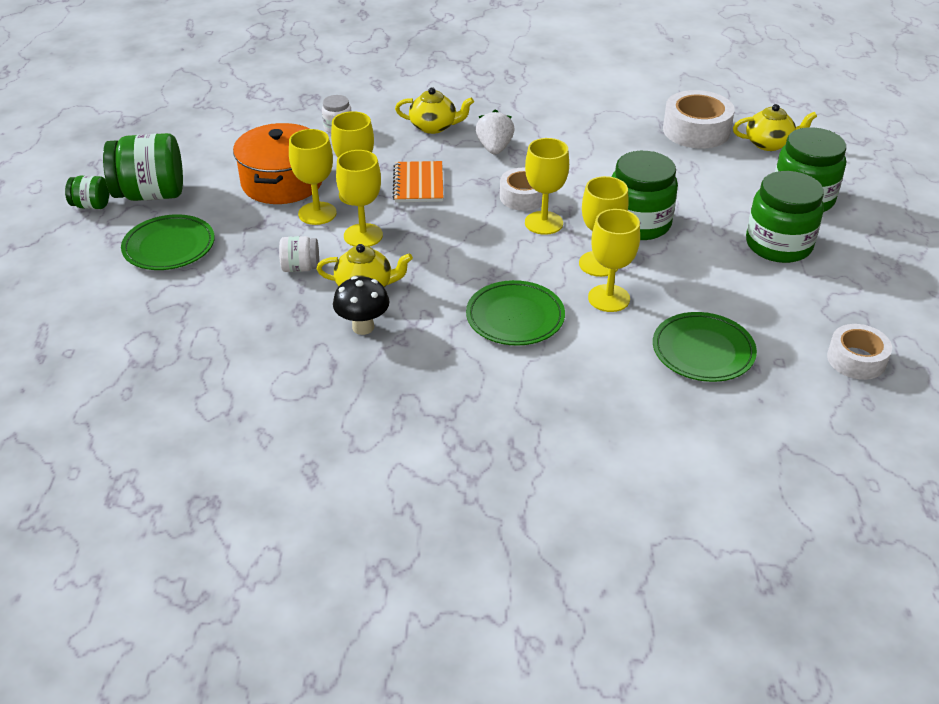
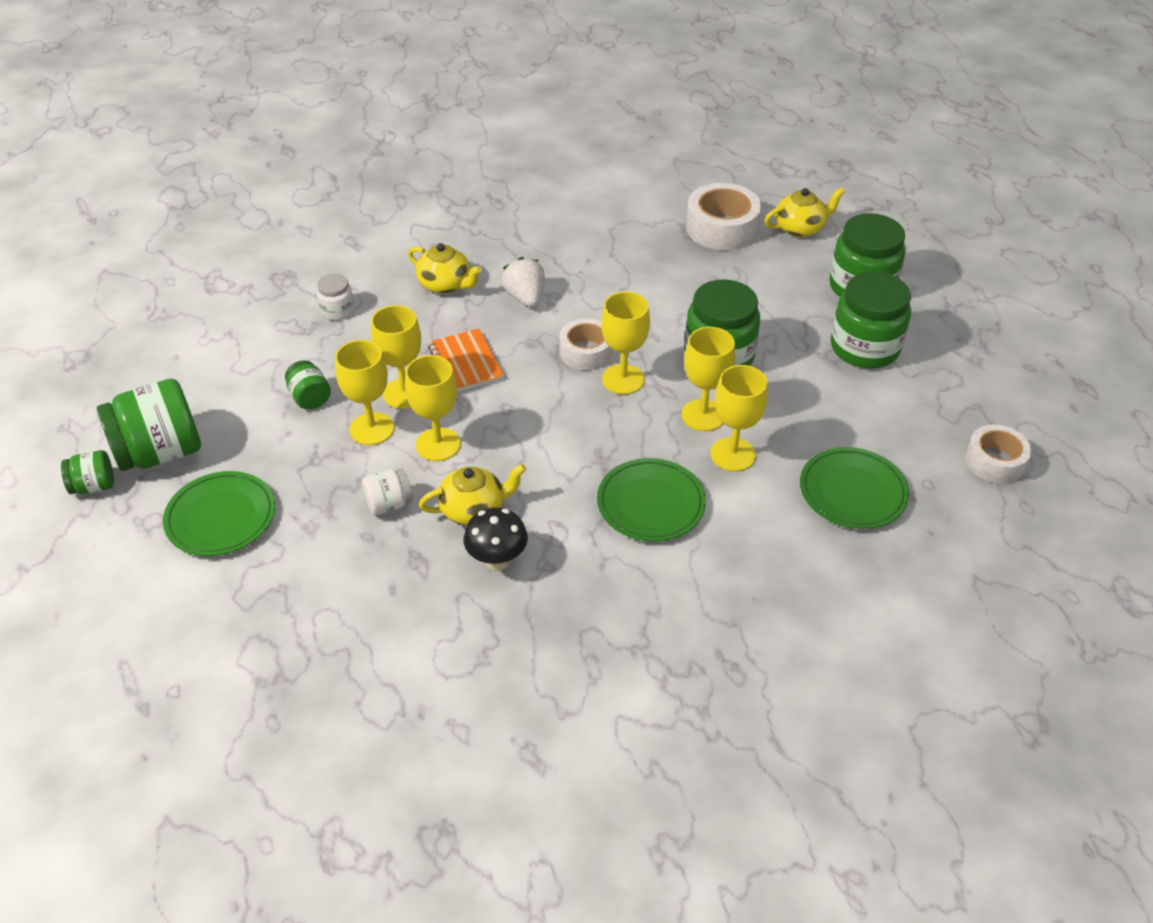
camera: 20 degrees left, 5 degrees up
(282, 182) = (310, 398): orange pot -> green jar
(434, 127) = (446, 284): yellow teapot -> yellow teapot turned 45 degrees clockwise

